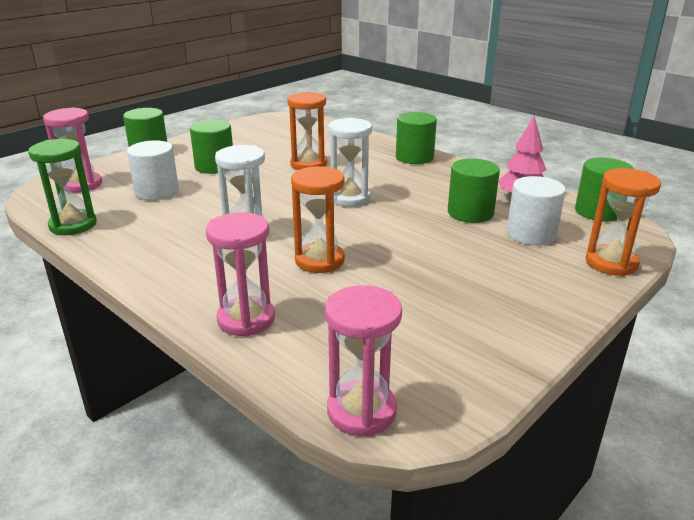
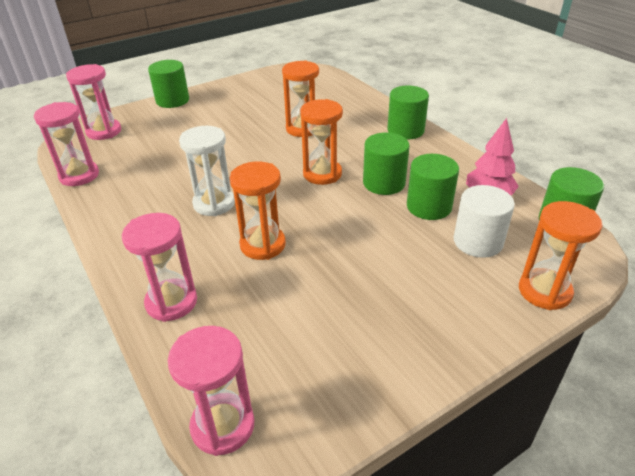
camera: 15 degrees right, 10 degrees up
(73, 225) = (79, 175): green hourglass -> pink hourglass
(157, 191) = (160, 146): white cylinder -> none
(214, 166) = (220, 122): green cylinder -> green cylinder (384, 183)
(349, 198) = (322, 174): white hourglass -> orange hourglass

